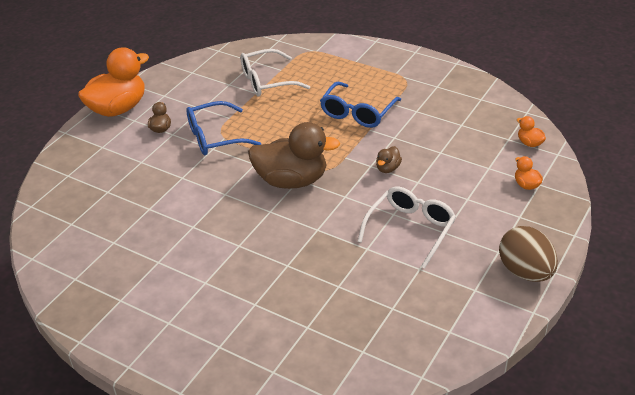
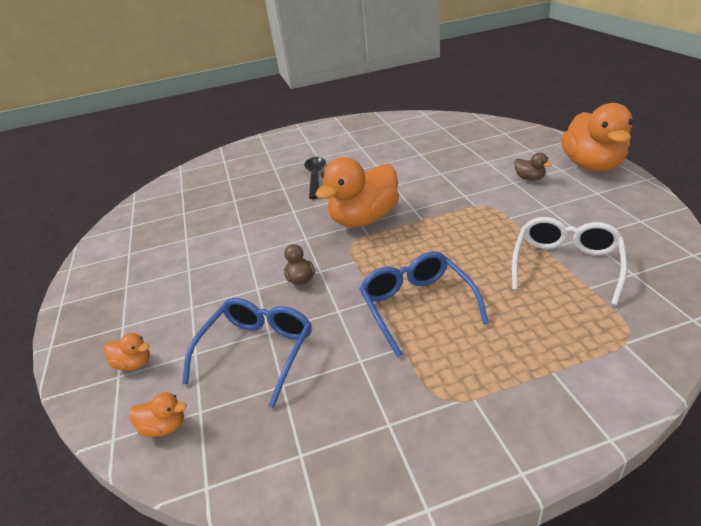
camera: 135 degrees right, 5 degrees down
(215, 137) = (481, 200): blue glasses -> blue glasses (257, 351)
(249, 255) = (315, 177): none -> black spoon
(292, 180) = (364, 219): brown duck -> orange duck
(411, 229) = (220, 253): white glasses -> none
(525, 272) = (90, 287): brown egg -> none

